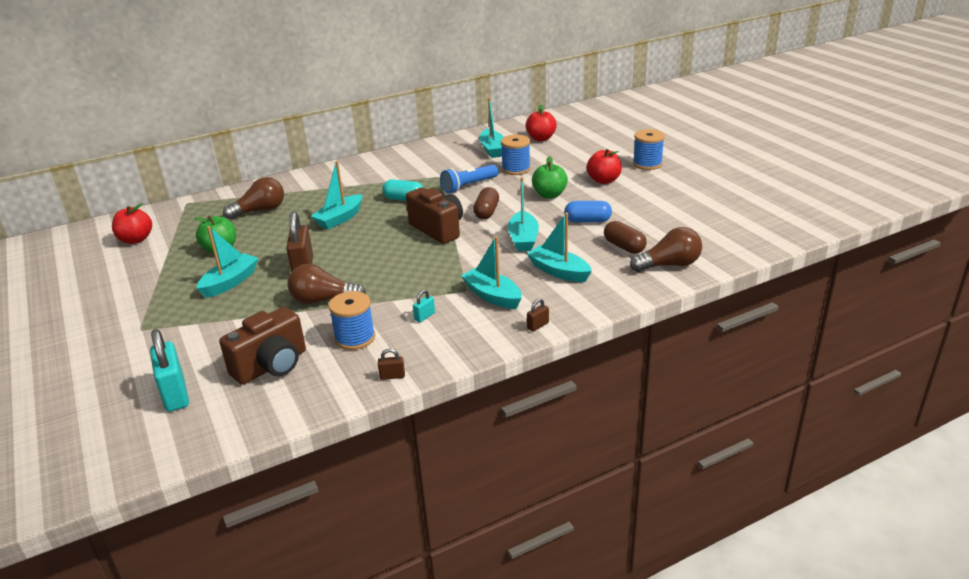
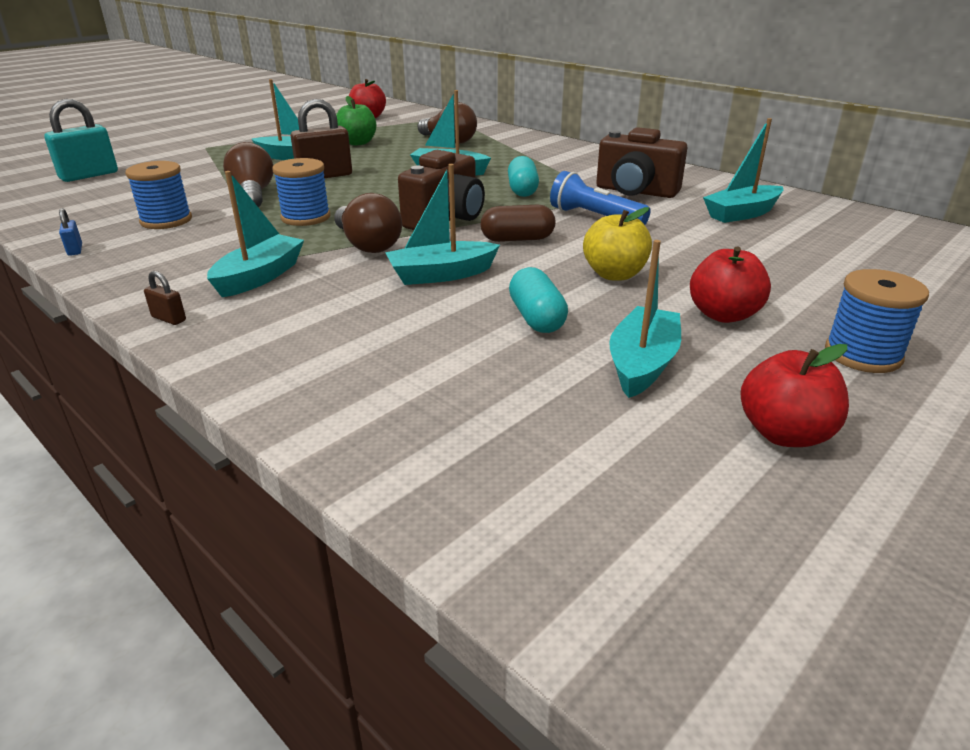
camera: 70 degrees right, 0 degrees up
(272, 366) = (122, 197): brown camera -> brown camera (635, 192)
(392, 376) = (75, 250): brown padlock -> blue padlock
(424, 316) = (209, 245): turquoise padlock -> none
(516, 169) = (688, 238): blue spool -> blue spool (306, 217)
(541, 138) = (838, 240): red apple -> red apple (784, 434)
(549, 195) = (614, 274): green apple -> yellow apple
(559, 271) = (339, 314): turquoise boat -> turquoise boat (642, 364)
(587, 221) = (536, 318): blue capsule -> turquoise capsule
(624, 247) = (448, 365): brown capsule -> none
(669, 265) = (387, 425): brown light bulb -> brown light bulb (367, 244)

